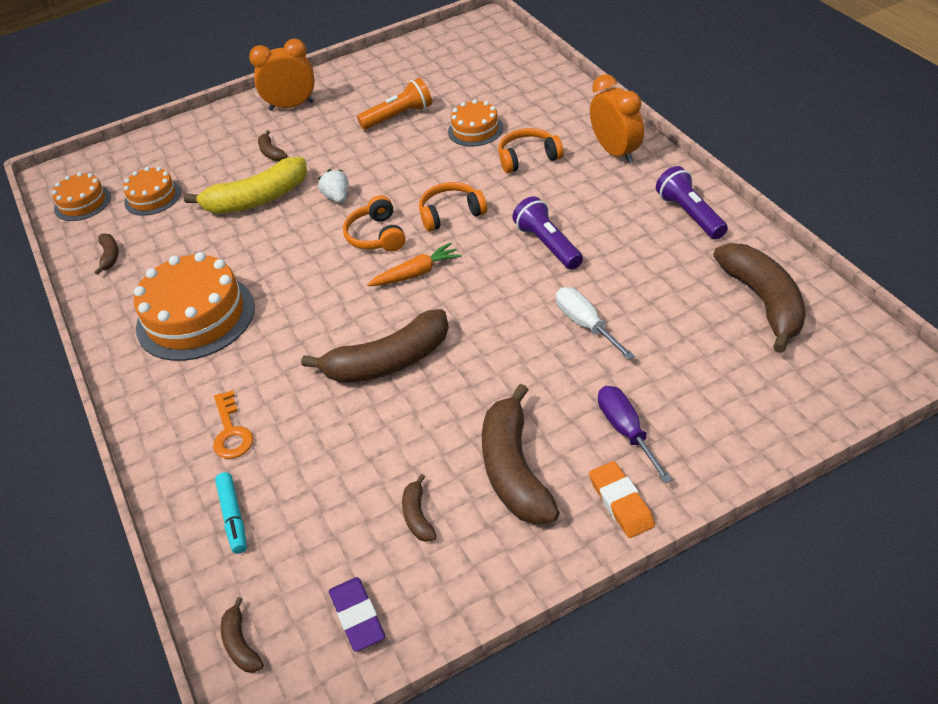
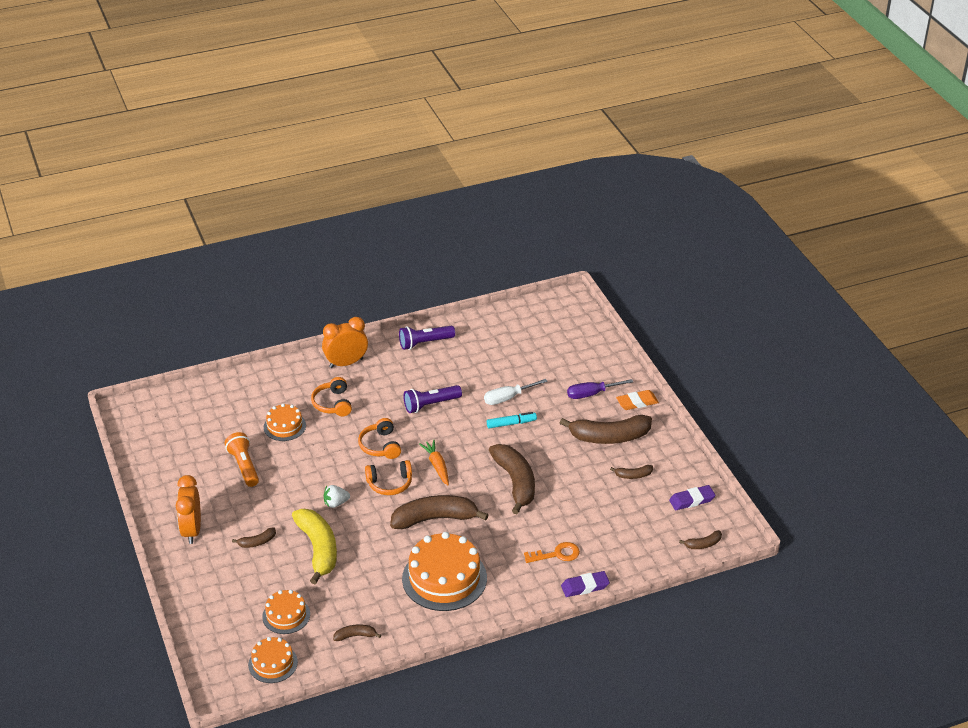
camera: 90 degrees left, 5 degrees down
(159, 475) = (585, 586): none -> purple eraser
(233, 517) = (622, 550): turquoise marker -> turquoise marker (511, 423)
(764, 302) = (510, 330): brown banana -> brown banana (435, 519)

